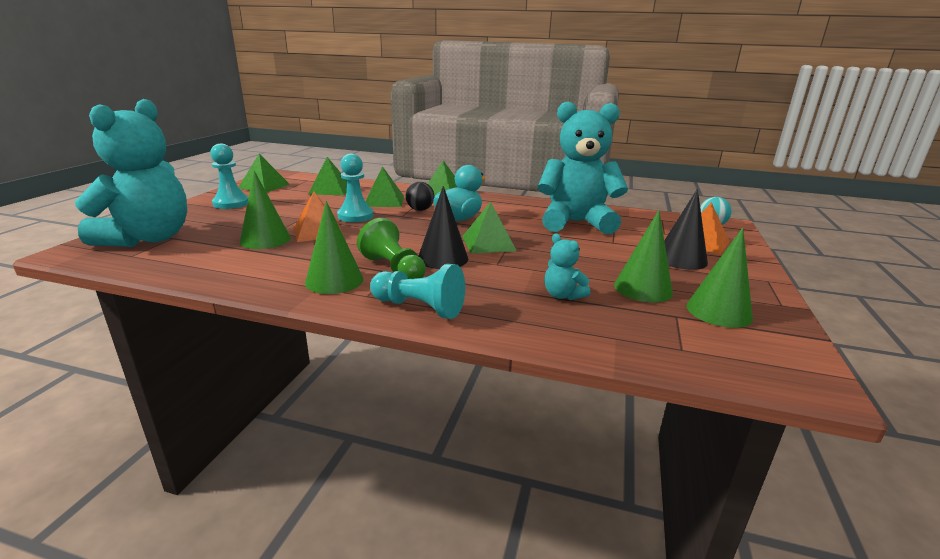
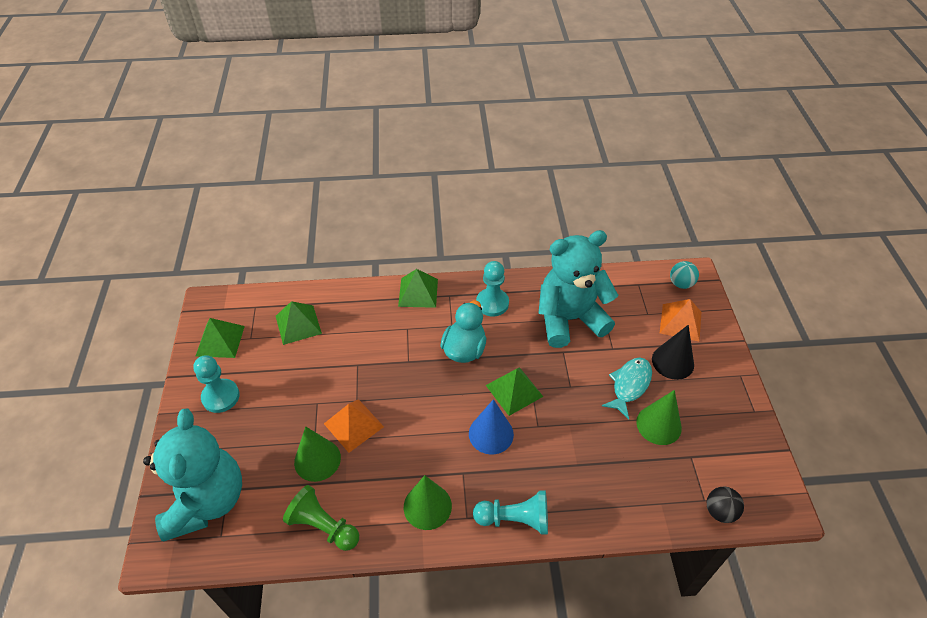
camera: 20 degrees left, 25 degrees up
(355, 216) = (366, 379): turquoise pawn -> turquoise pawn (492, 303)
(384, 201) = (371, 333): green pyramid -> none
(393, 269) = (462, 468): green pawn -> green pawn (323, 526)
(420, 210) = (418, 342): black ball -> black ball (720, 511)
(443, 258) = (491, 434): black cone -> blue cone
(562, 295) = (607, 458): turquoise teddy bear -> none
(620, 262) = (629, 385): none -> turquoise fish
(718, 311) = (716, 439): green cone -> none

